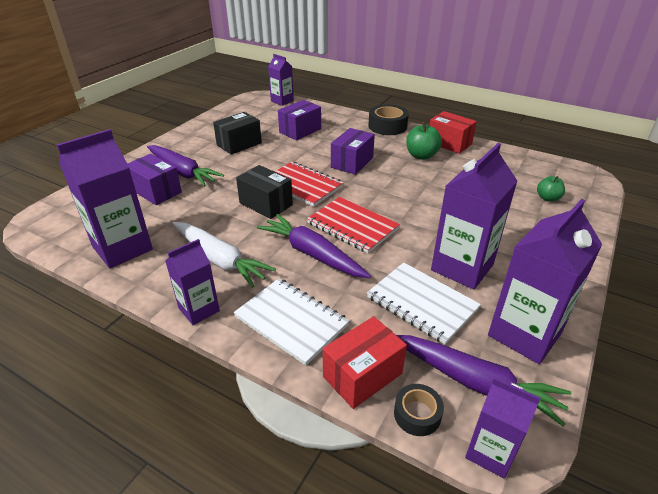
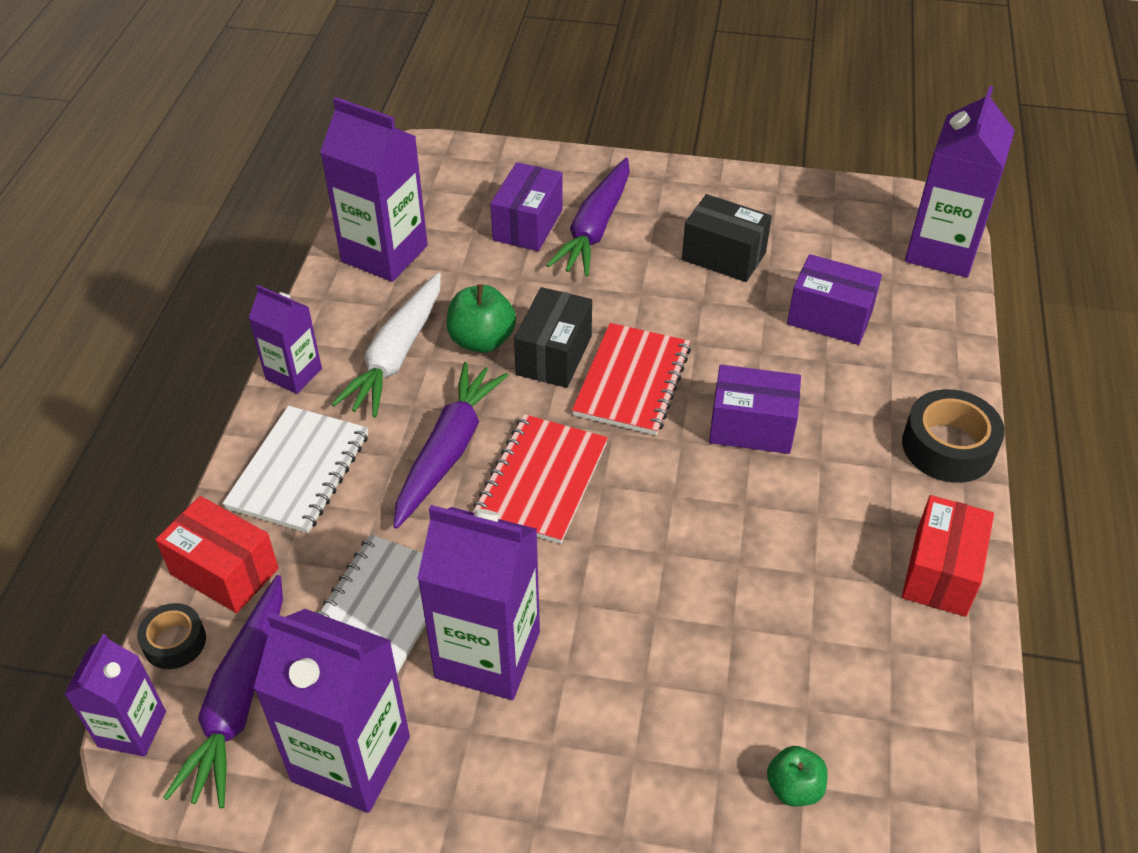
camera: 70 degrees right, 10 degrees up
(282, 101) = (941, 250): purple carton -> purple carton, size x1.70
(421, 156) = (848, 531): green apple -> green apple (482, 340)

